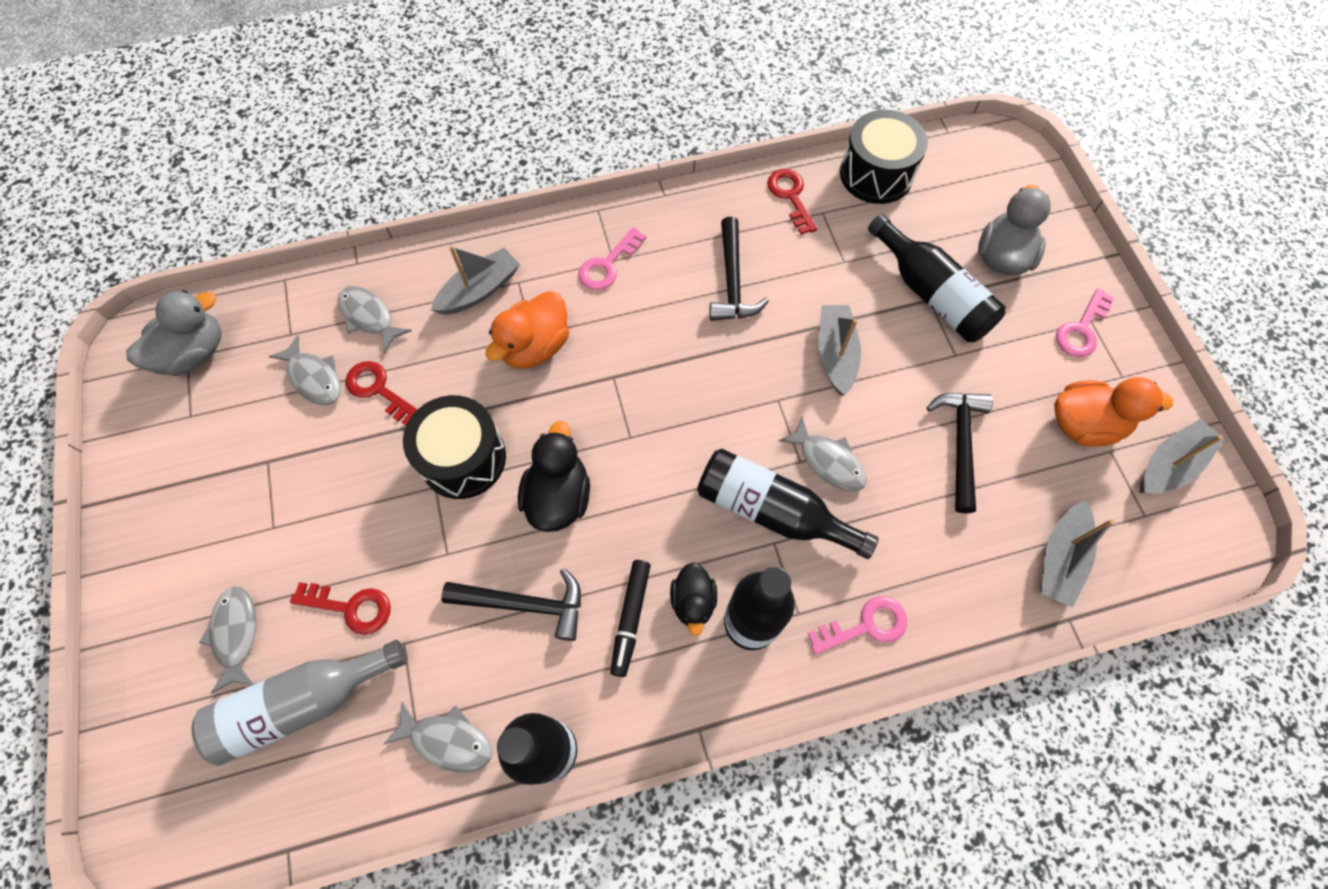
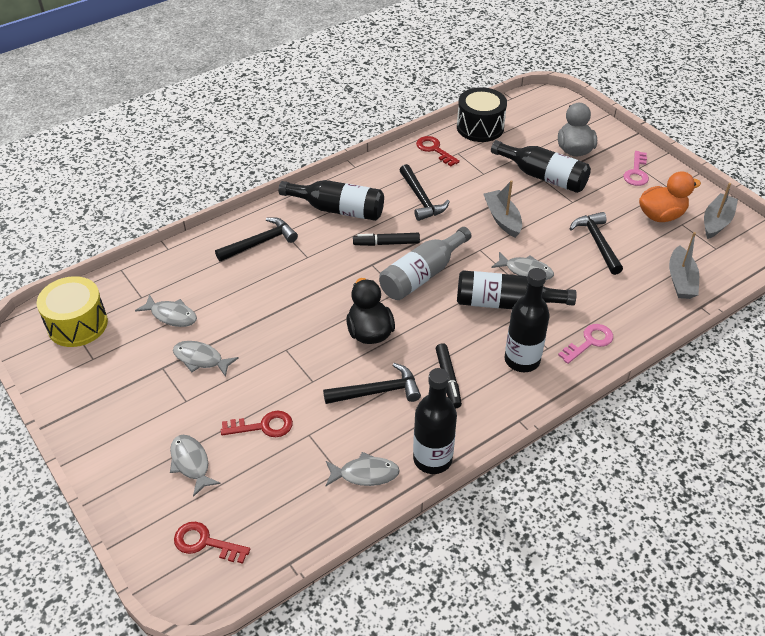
camera: 20 degrees left, 20 degrees down
(194, 353) = (77, 324): grey duck -> yellow drum
(303, 703) = (258, 484): grey bottle -> grey bottle (422, 275)
(369, 317) = (192, 274): grey fish -> grey fish (201, 359)
(379, 390) = (220, 310): red key -> red key (205, 543)
(463, 458) = (296, 330): black drum -> none
(479, 290) = (260, 242): grey boat -> black hammer
(535, 346) = (313, 262): orange duck -> none
(608, 265) = (338, 209): pink key -> black bottle
(649, 346) = (386, 243): none -> black marker
(693, 601) = (482, 360): black duck -> none

